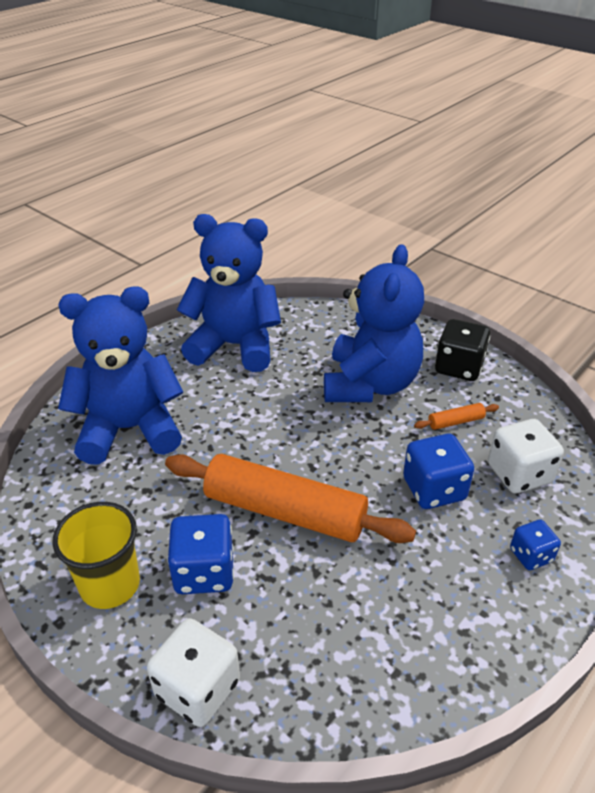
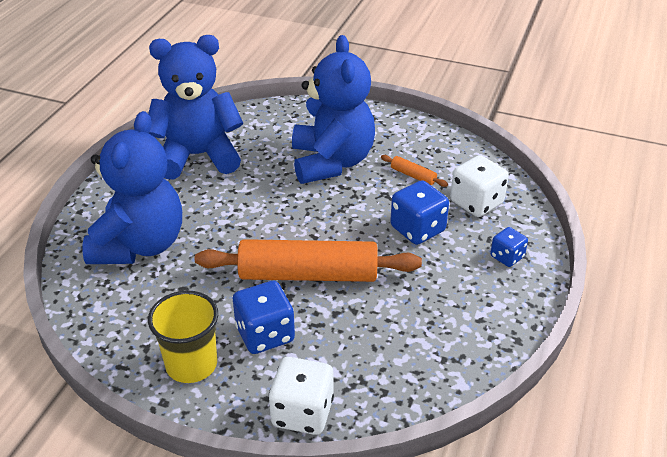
camera: 20 degrees left, 0 degrees up
(130, 429) = (140, 245): blue teddy bear -> blue teddy bear turned 135 degrees clockwise
(455, 422) = (413, 175): orange rolling pin -> orange rolling pin turned 75 degrees clockwise
(459, 367) = (398, 133): black dice -> none

